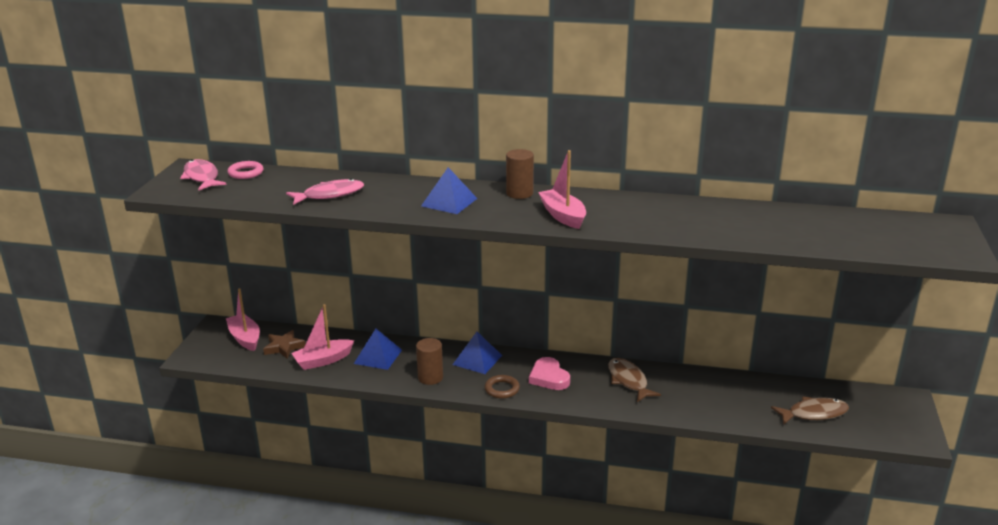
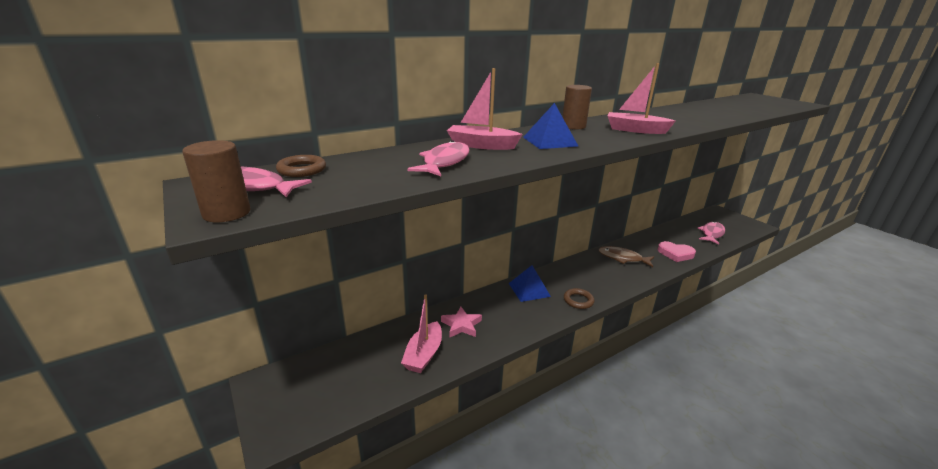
camera: 45 degrees left, 0 degrees up
(245, 338) = (314, 378): pink boat -> pink boat (481, 145)
(246, 173) = (302, 170): pink ring -> brown ring
(284, 347) = (368, 363): brown star -> none
(378, 356) = (461, 325): blue pyramid -> pink star
(430, 377) = (524, 319): brown cylinder -> brown cylinder (227, 213)
(549, 377) = (586, 278): pink heart -> pink heart (675, 254)
(813, 413) = (711, 234): brown fish -> pink fish

